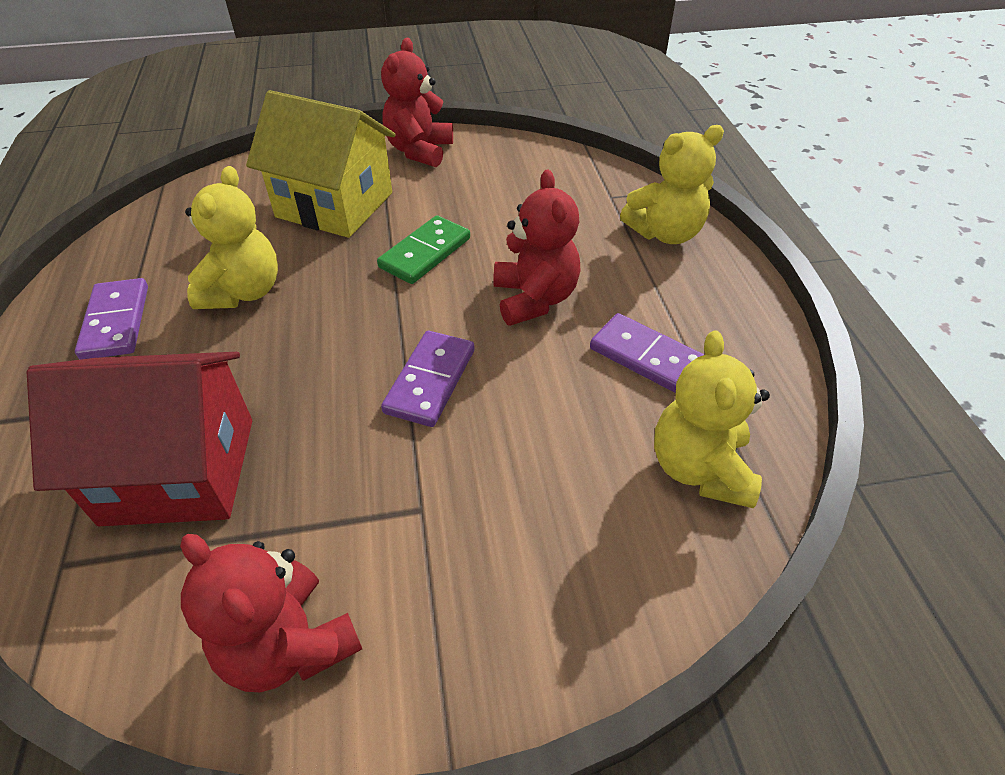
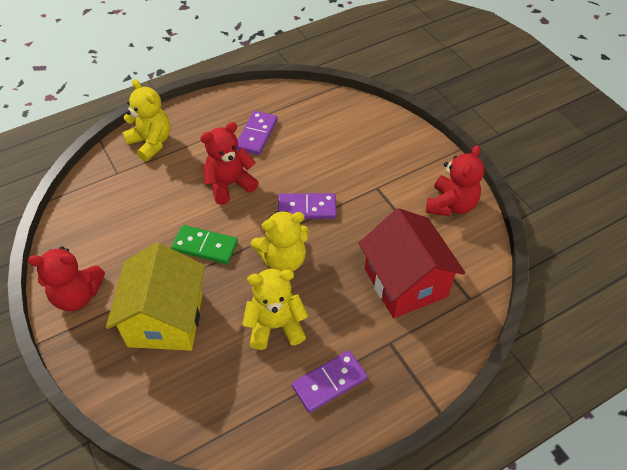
camera: 110 degrees left, 5 degrees up
(699, 468) = (314, 110): yellow teddy bear -> yellow teddy bear (283, 259)

